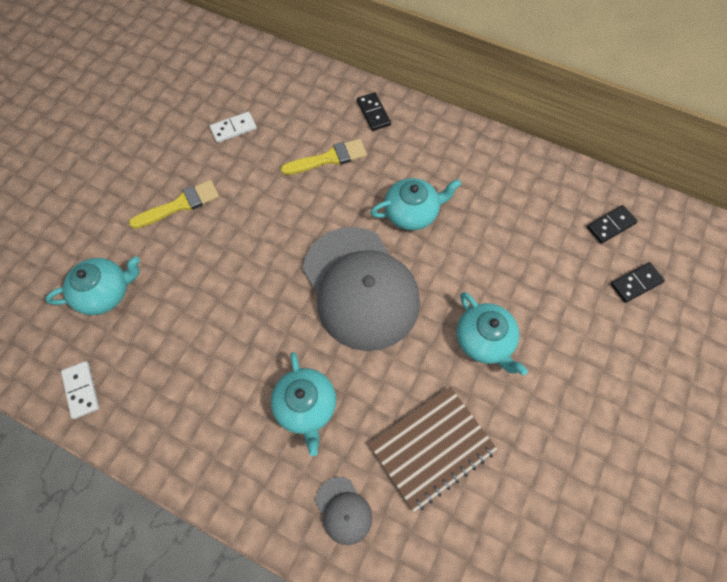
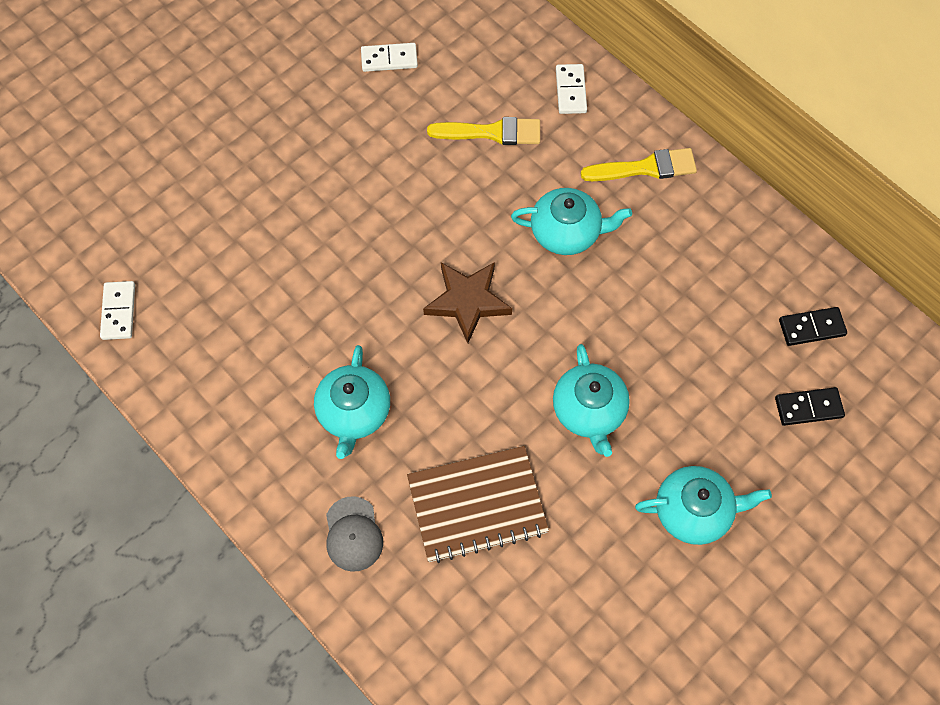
camera: 20 degrees right, 0 degrees up
(105, 292) = (177, 212): turquoise teapot -> turquoise teapot (694, 511)
(180, 204) = (293, 135): yellow brush -> yellow brush (645, 168)
(360, 288) = (467, 302): grey cap -> brown star
(373, 113) = (571, 91): black domino -> white domino

